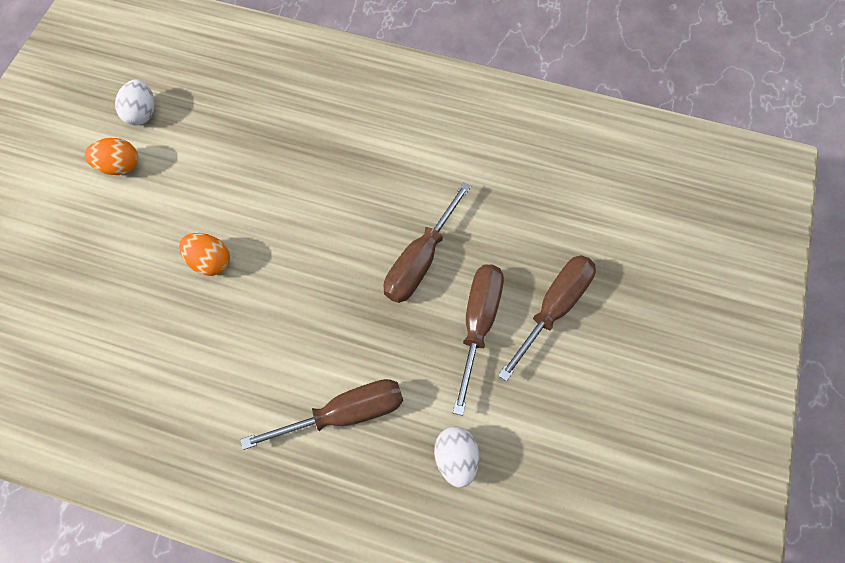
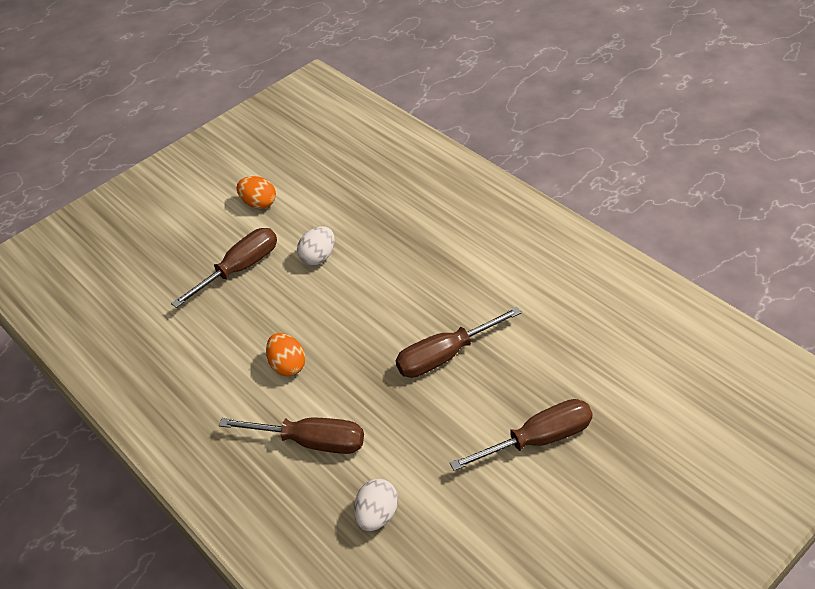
camera: 35 degrees right, 20 degrees down
(142, 113) = (298, 173): white egg -> white egg (318, 257)
(210, 261) = (281, 292): orange egg -> orange egg (288, 365)
(478, 324) = (462, 424): brown screwdriver -> brown screwdriver (239, 269)

